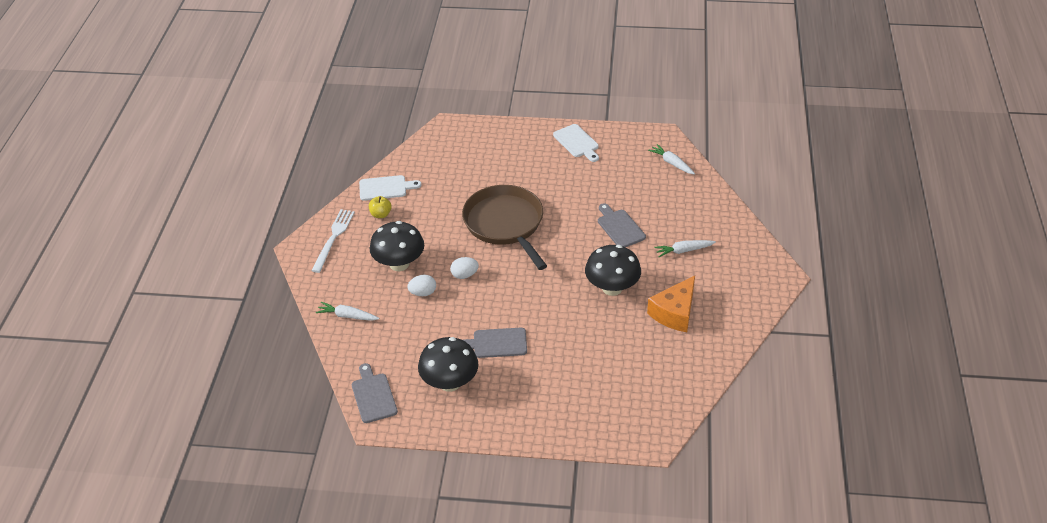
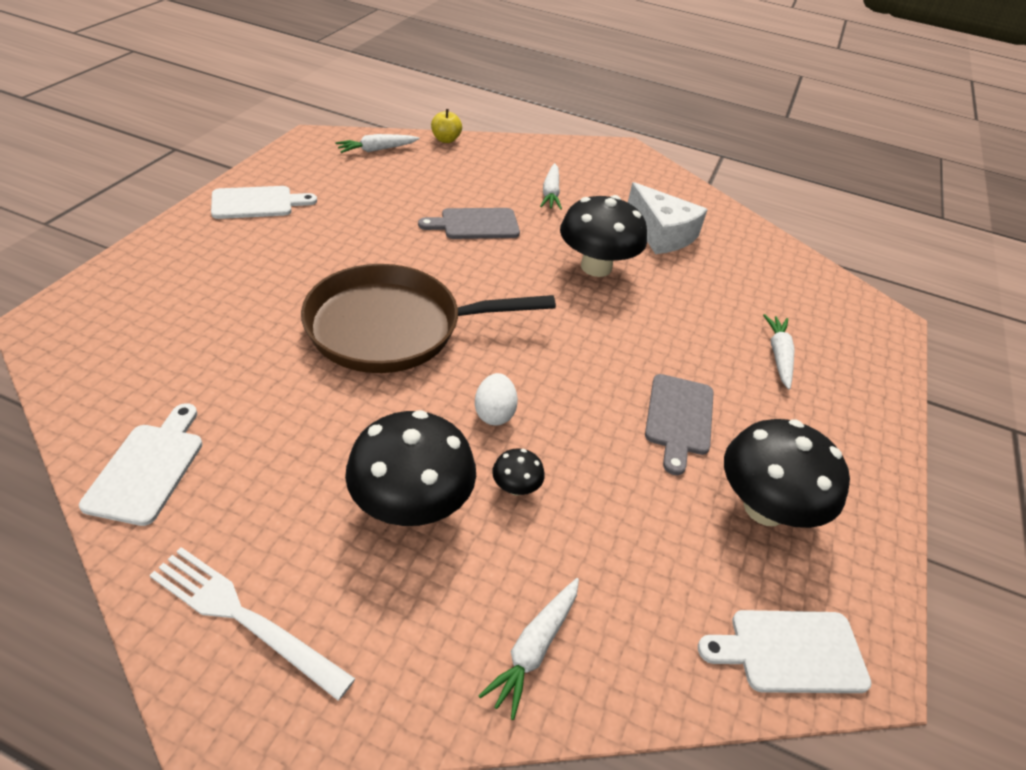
camera: 80 degrees left, 0 degrees up
(373, 396) = (791, 651): grey cutting board -> white cutting board
(381, 214) = (230, 499): yellow apple -> yellow apple (446, 140)
(423, 293) = (516, 487): white egg -> black mushroom
(575, 383) = (778, 356): none -> white carrot
(674, 313) = (661, 233): orange cheese -> white cheese

